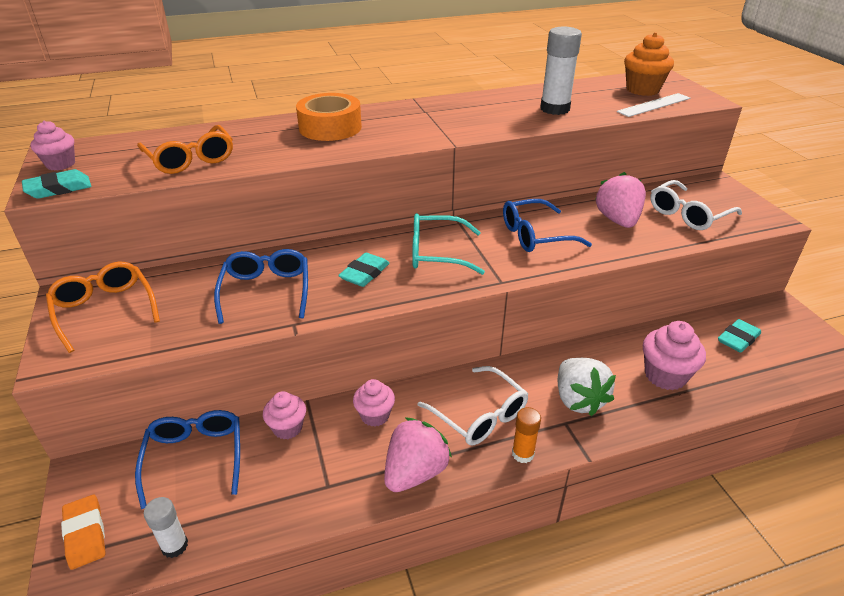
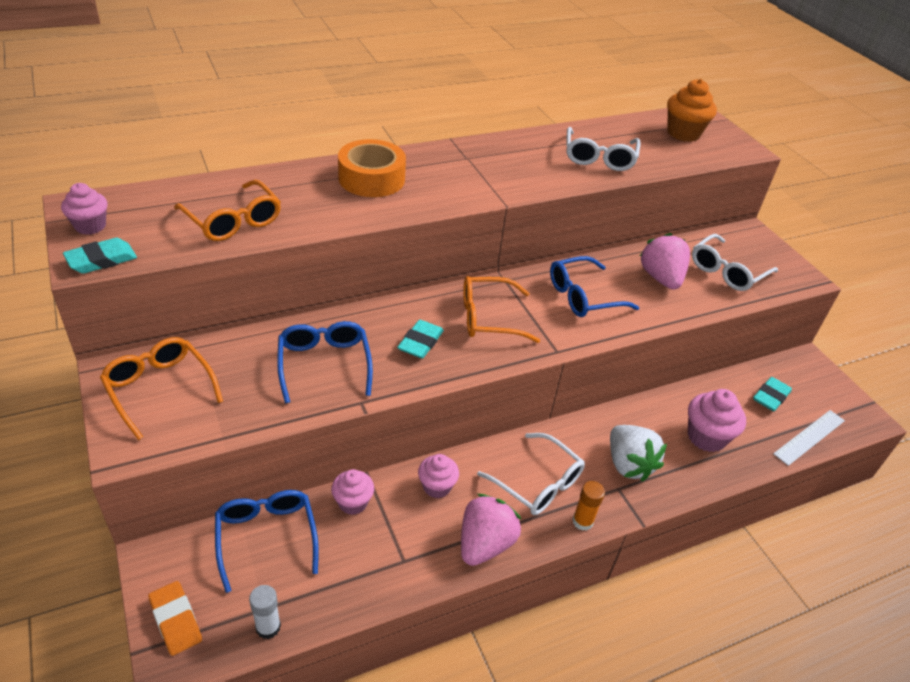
camera: 10 degrees left, 5 degrees up
(436, 253) = (488, 318): turquoise glasses -> orange glasses
(554, 109) = (599, 158): white glue stick -> white glasses
(654, 105) = (696, 154): white ruler -> white ruler (809, 437)

